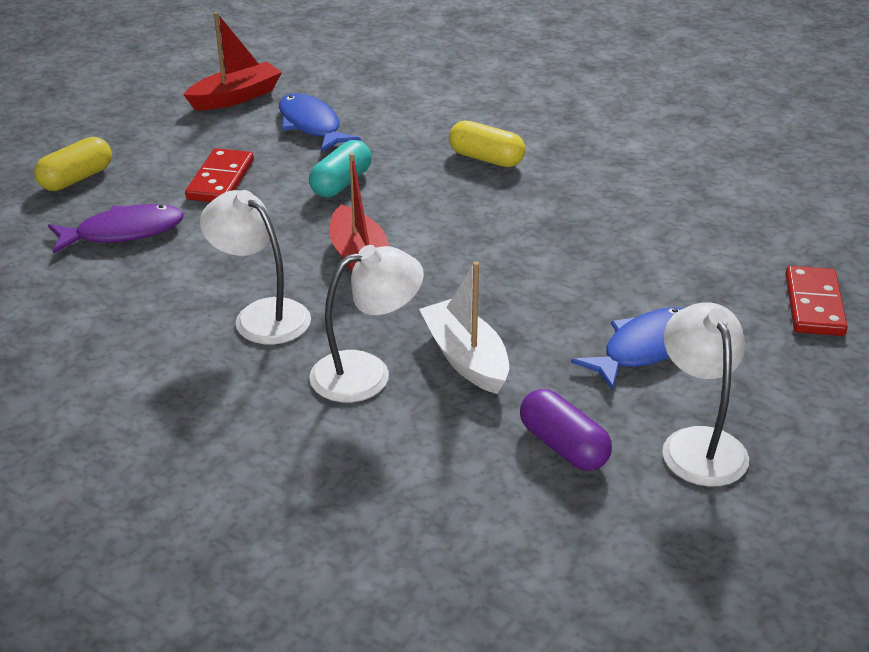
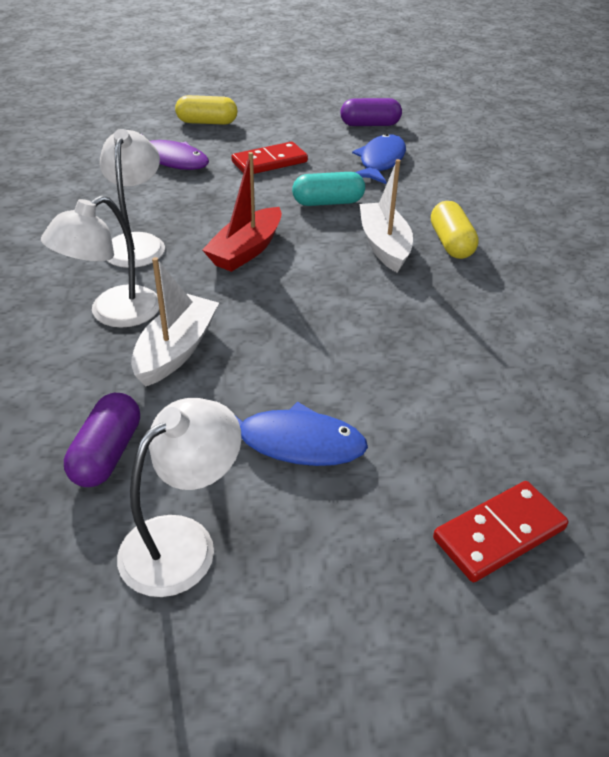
camera: 50 degrees right, 5 degrees up
(236, 97) = (370, 125): red boat -> purple capsule
(366, 373) = (113, 314): white lamp -> white lamp turned 105 degrees clockwise
(447, 189) = (384, 245): none -> white boat

